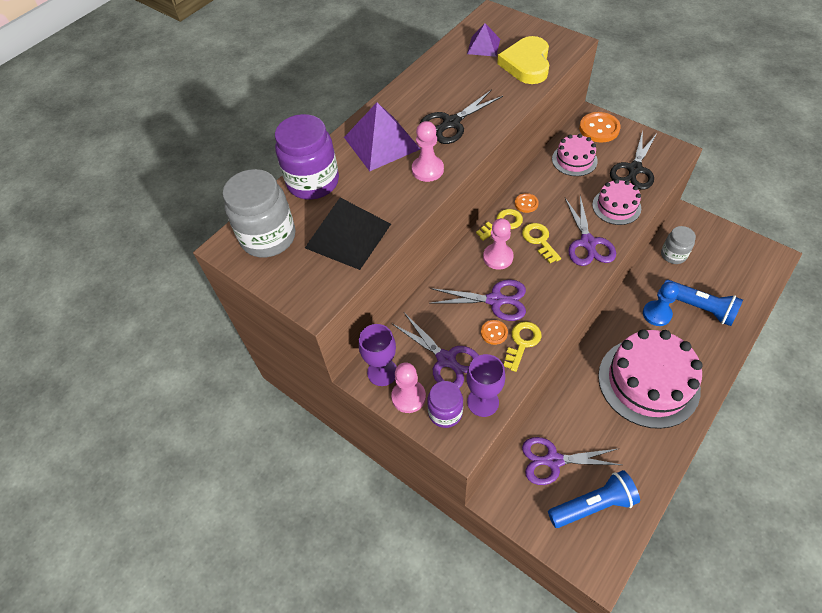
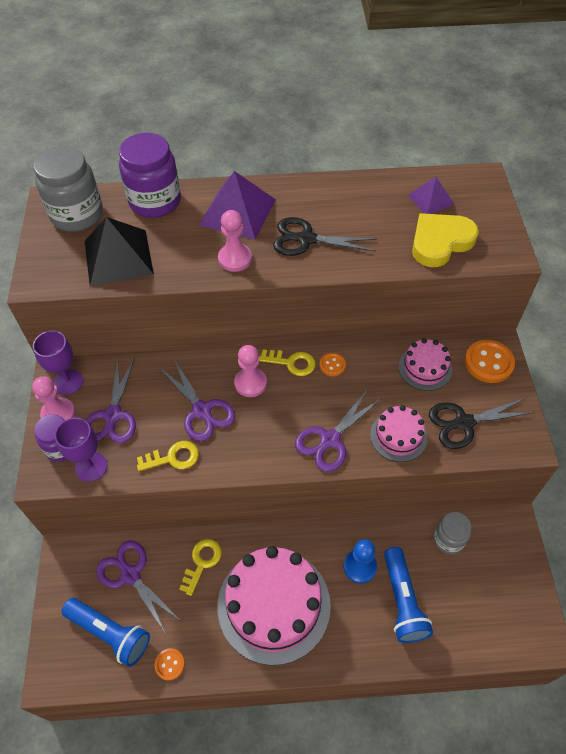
camera: 45 degrees right, 0 degrees up
(494, 333) = (167, 431): orange button -> orange button (169, 664)
(539, 240) = (298, 401): yellow key -> yellow key (202, 562)

